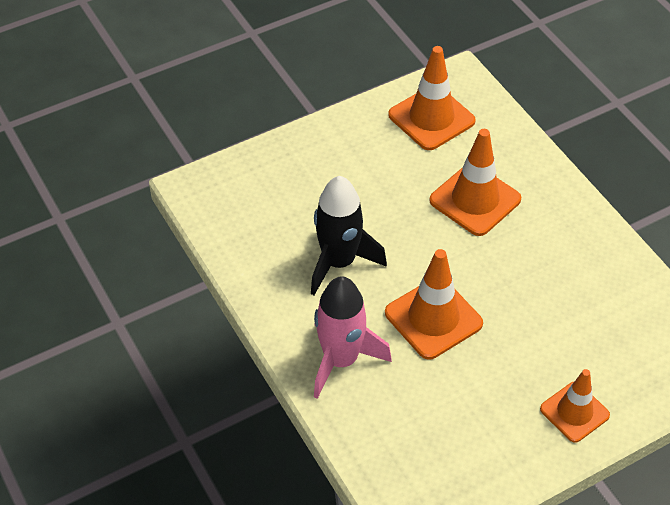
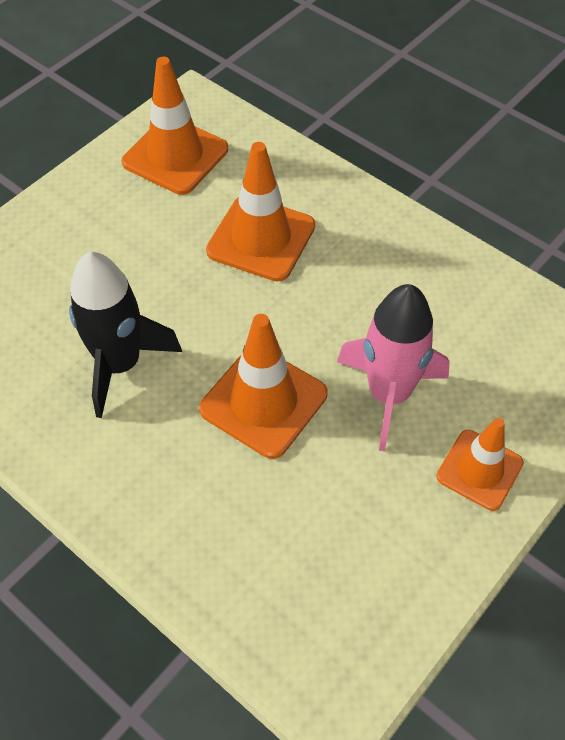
camera: 20 degrees left, 5 degrees up
(341, 360) = (164, 495): pink rocket -> pink rocket (388, 394)

